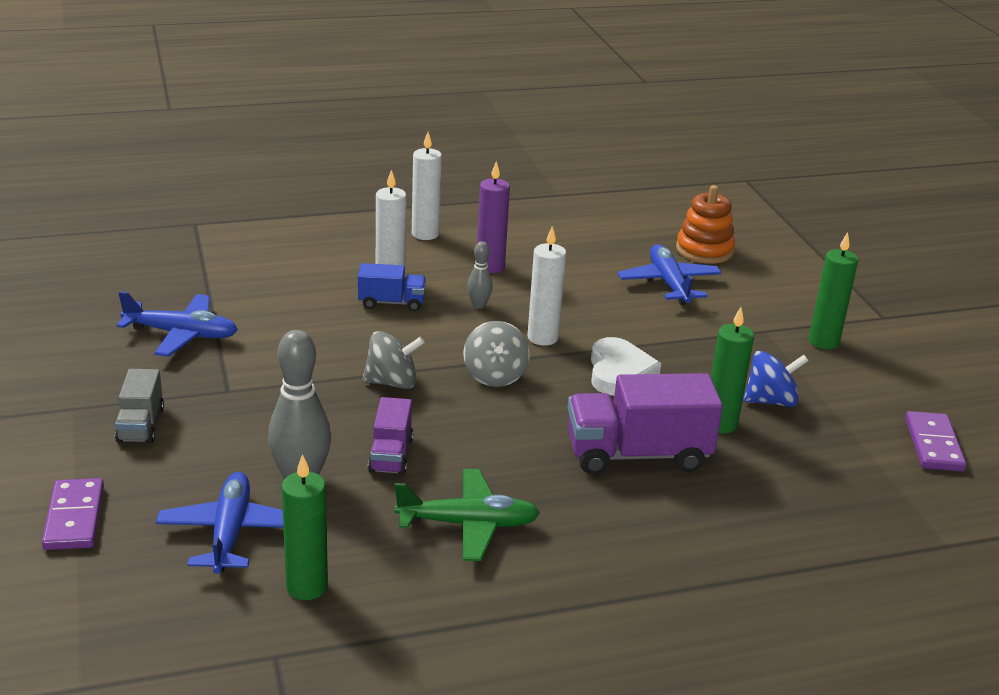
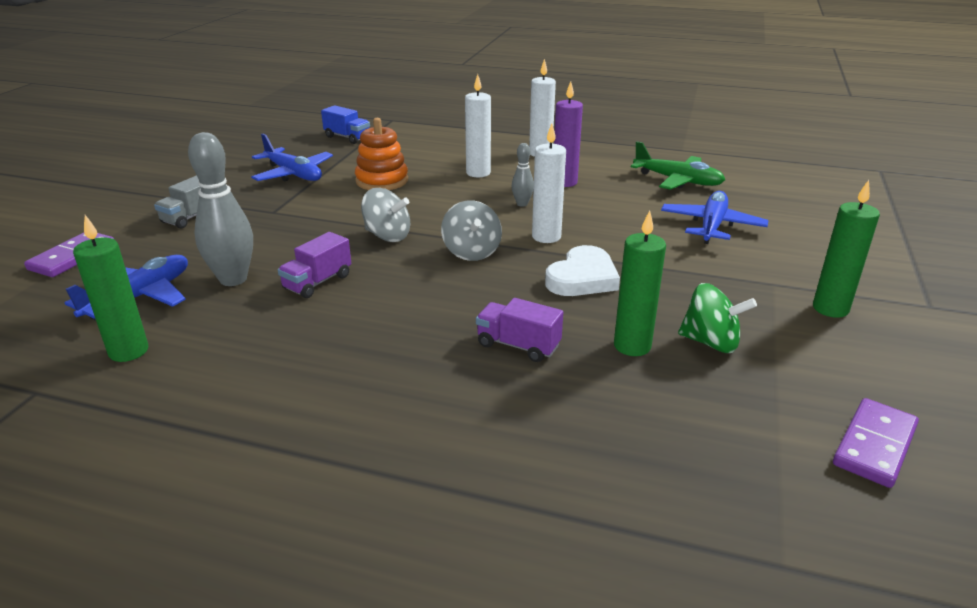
camera: 35 degrees right, 0 degrees up
(391, 303) = (457, 188): blue truck -> blue truck (347, 137)
(468, 524) = (303, 350): green plane -> green plane (678, 181)
(495, 375) = (471, 252): grey spinning top -> grey spinning top turned 45 degrees counterclockwise
(637, 454) = (518, 345): purple truck -> purple truck, size x0.54
(704, 250) = (777, 210): orange stacking toy -> orange stacking toy (382, 181)
(770, 401) = (710, 342): blue spinning top -> green spinning top

